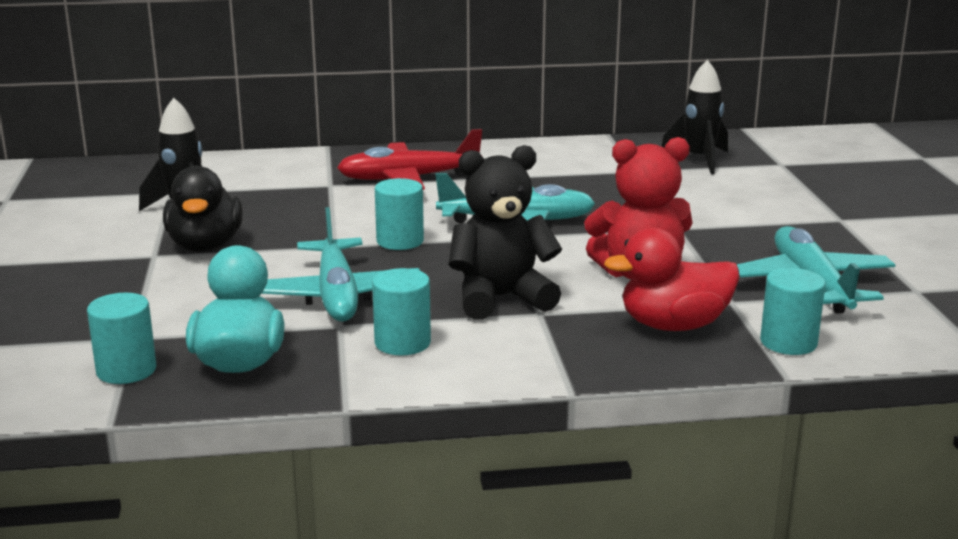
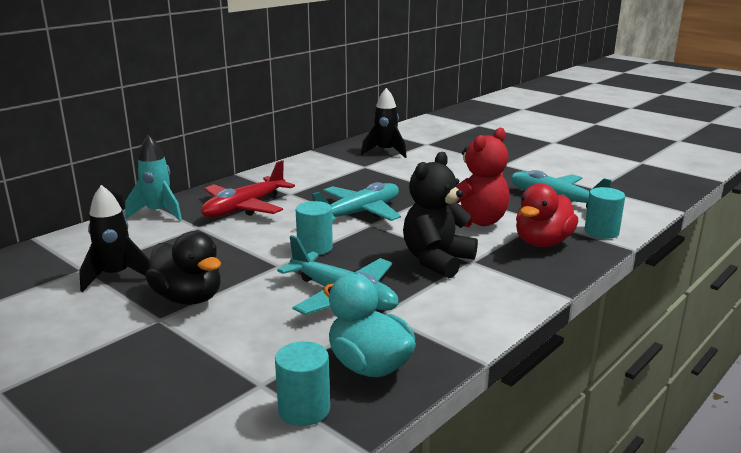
camera: 40 degrees left, 0 degrees up
(320, 160) = (158, 213): none -> turquoise rocket
(402, 343) = (438, 309): turquoise cylinder -> none

